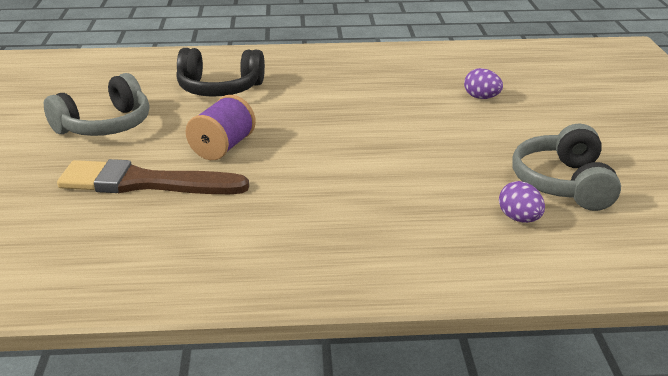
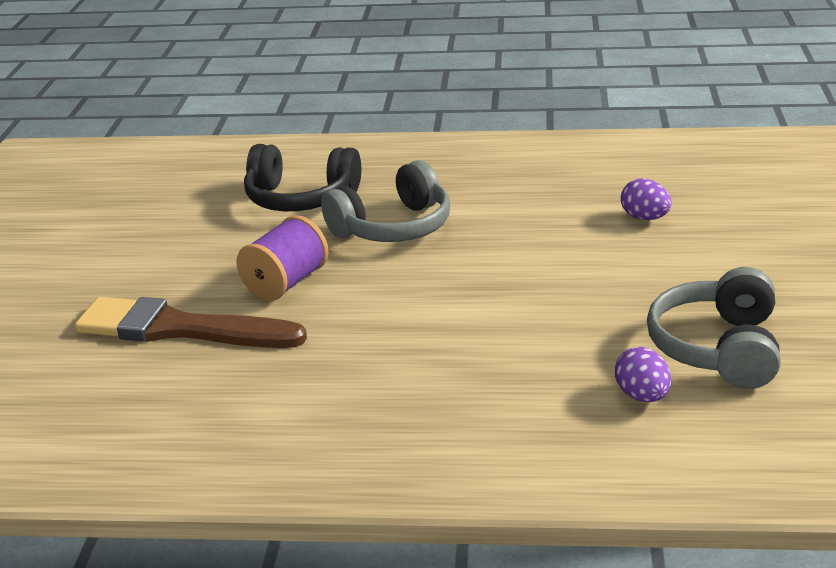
camera: 10 degrees right, 0 degrees up
(105, 125) = (147, 248): grey headphones -> grey headphones (393, 227)

